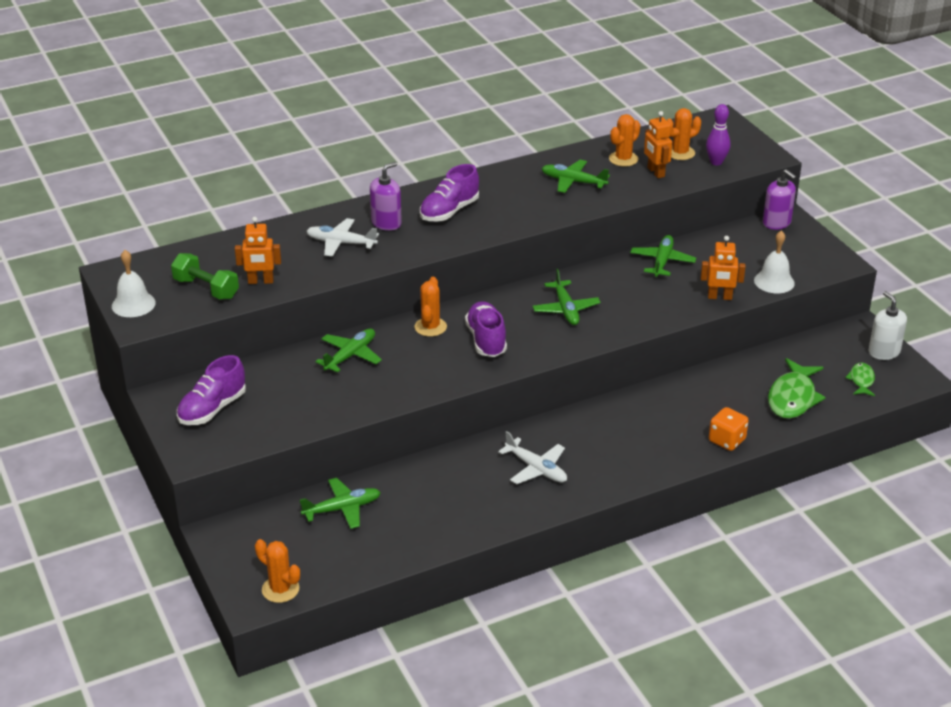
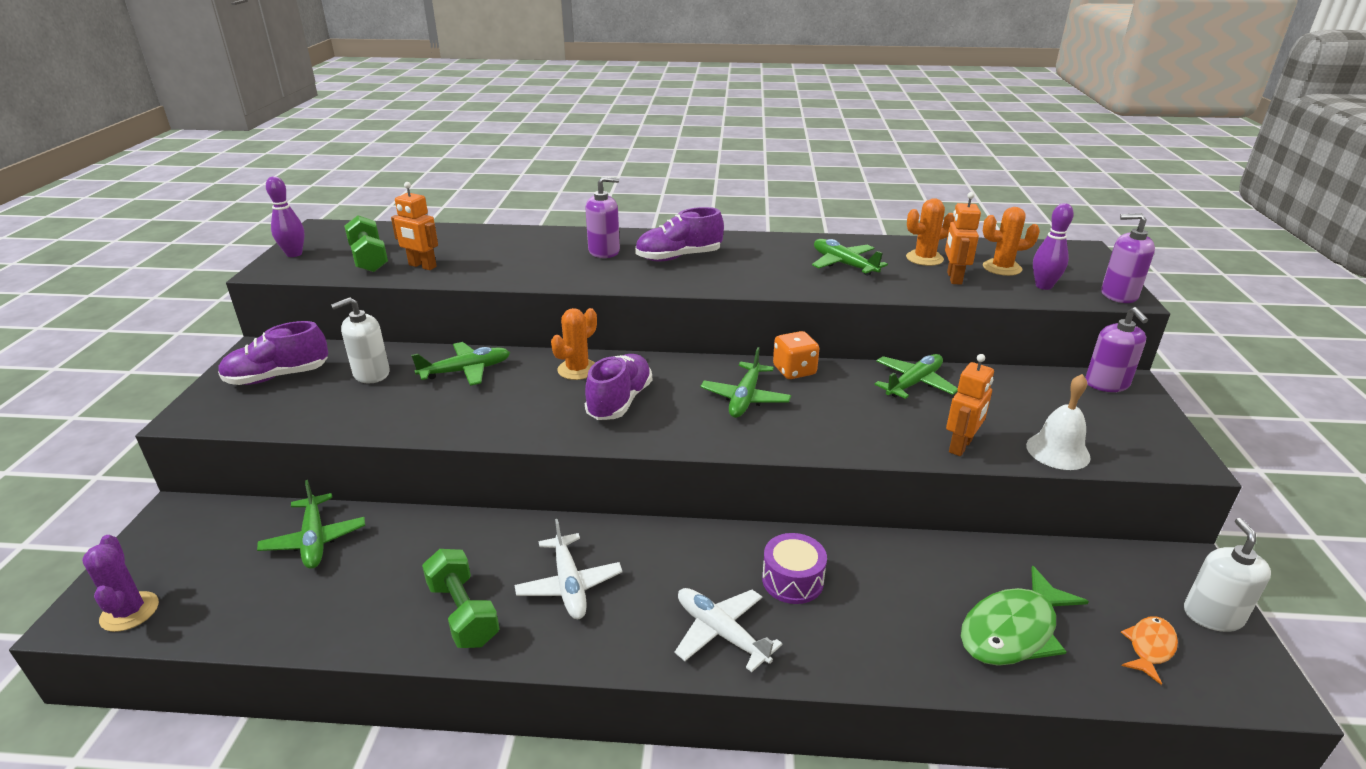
camera: 30 degrees right, 5 degrees down
(133, 304) = (294, 254): white bell -> purple bowling pin
(280, 589) = (130, 612): orange cactus -> purple cactus
(282, 382) = (371, 374): none -> white soap dispenser
(341, 243) = (539, 256): white plane -> white plane (721, 633)
(342, 509) = (314, 540): green plane -> green plane turned 60 degrees clockwise
(490, 507) = (463, 613): none -> green dumbbell
(661, 416) = (792, 580): none -> purple drum
(719, 297) = (961, 446): orange robot -> orange robot turned 90 degrees counterclockwise
(727, 440) = (862, 657): orange dice -> orange dice (794, 371)
(765, 156) = (1118, 295): none -> purple soap dispenser
(861, 380) = (1149, 647): green fish -> orange fish

